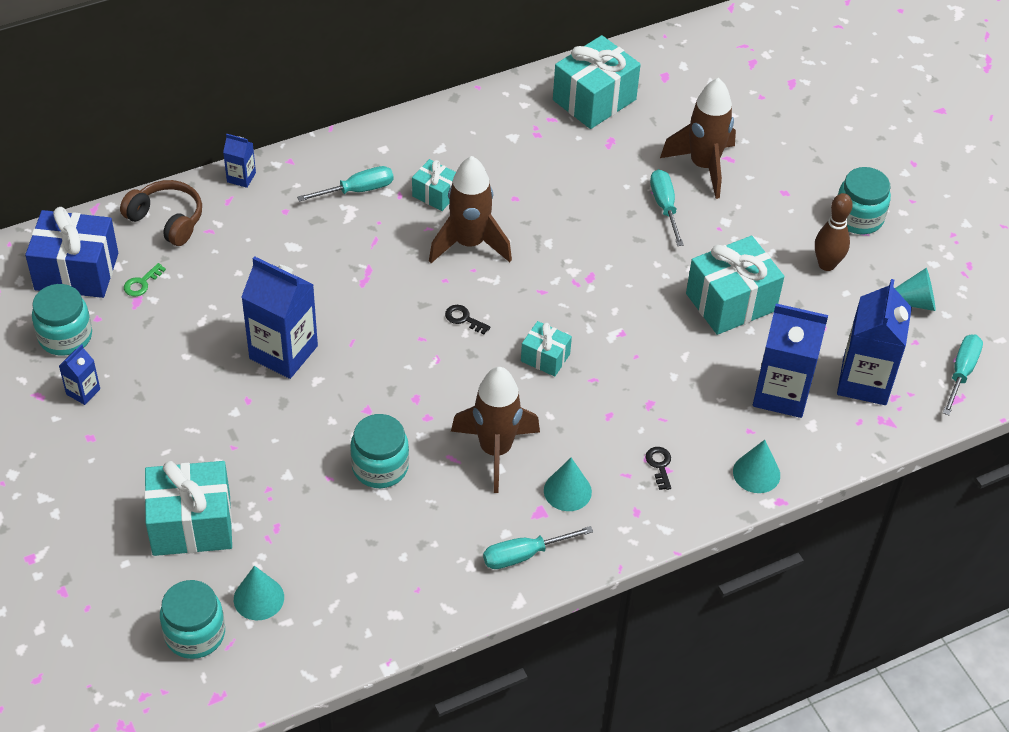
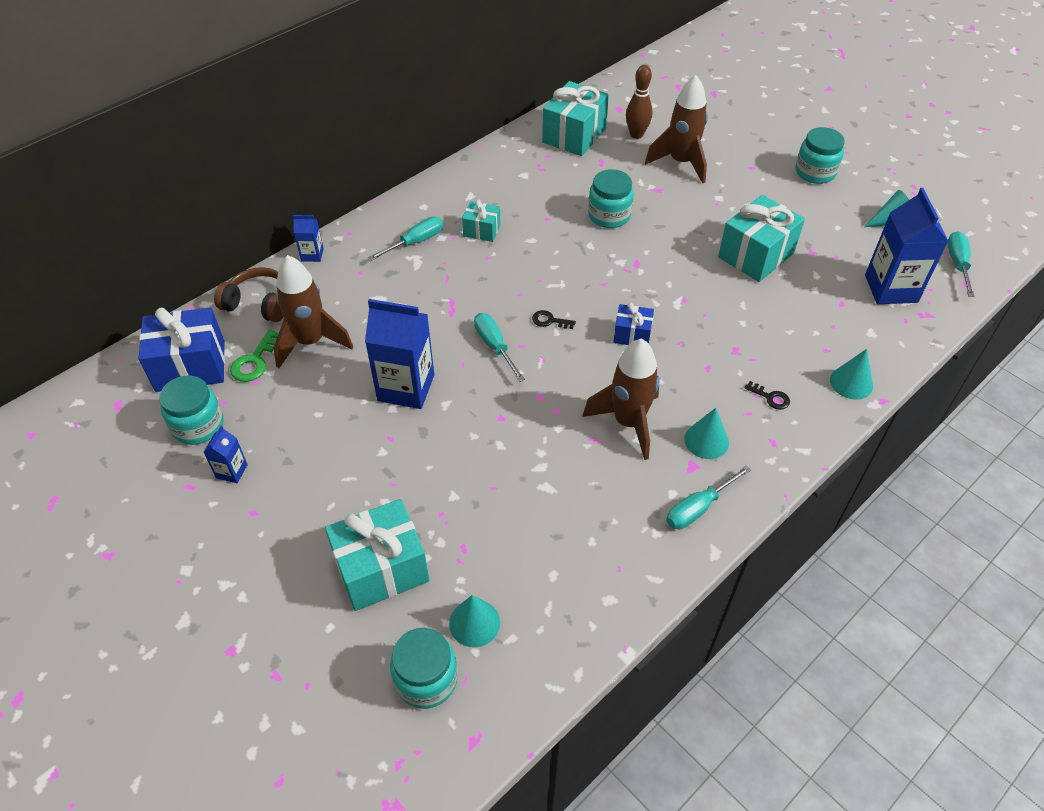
camera: 15 degrees left, 0 degrees up
(141, 283) = (254, 361): green key -> green key, size x1.55
(380, 467) = (534, 465): turquoise jar -> turquoise jar (609, 215)
(469, 244) = (527, 261): brown rocket -> brown rocket (311, 342)
(545, 357) = (632, 335): turquoise gift -> blue gift
(659, 465) = (770, 397): black key -> black key turned 150 degrees clockwise
(664, 207) = (667, 198): turquoise screwdriver -> turquoise screwdriver (494, 346)
(781, 393) = (834, 314): blue carton -> none
(826, 264) = (811, 210): brown bowling pin -> brown bowling pin (636, 134)

